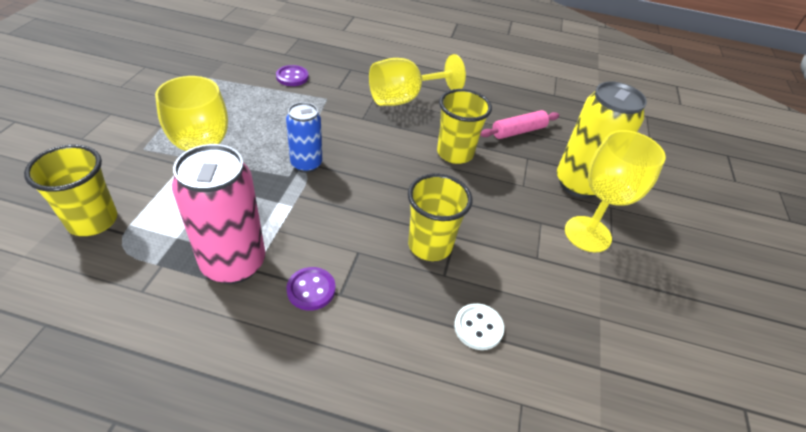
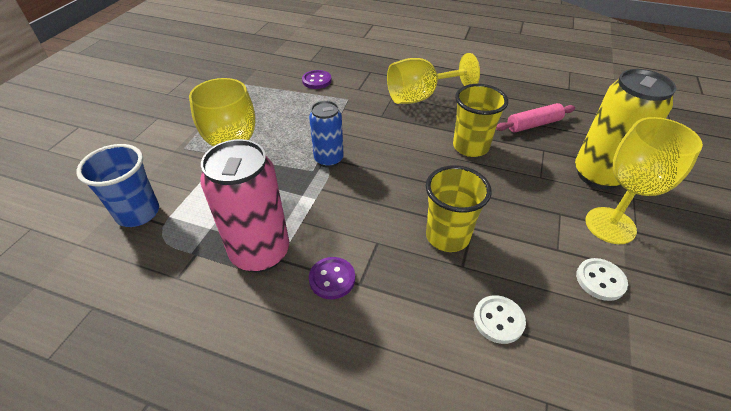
camera: 10 degrees right, 0 degrees up
(93, 221) = (138, 213): yellow cup -> blue cup
(576, 287) = (600, 280): none -> white button

